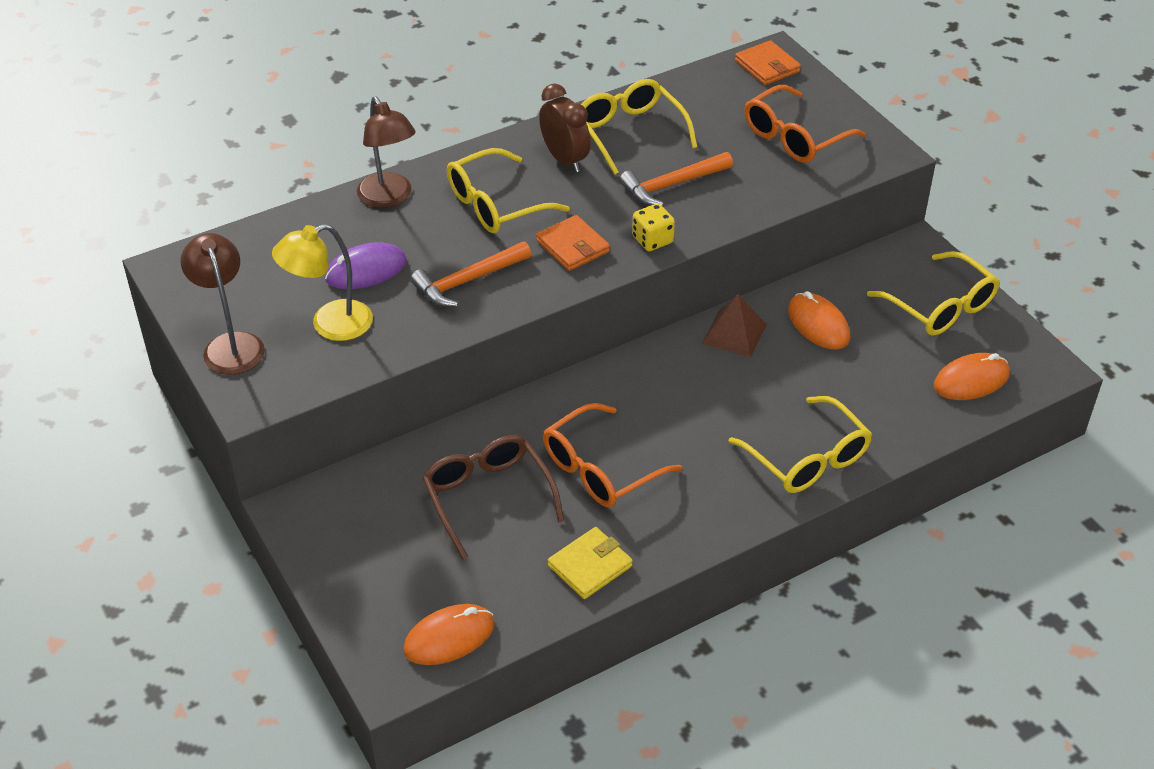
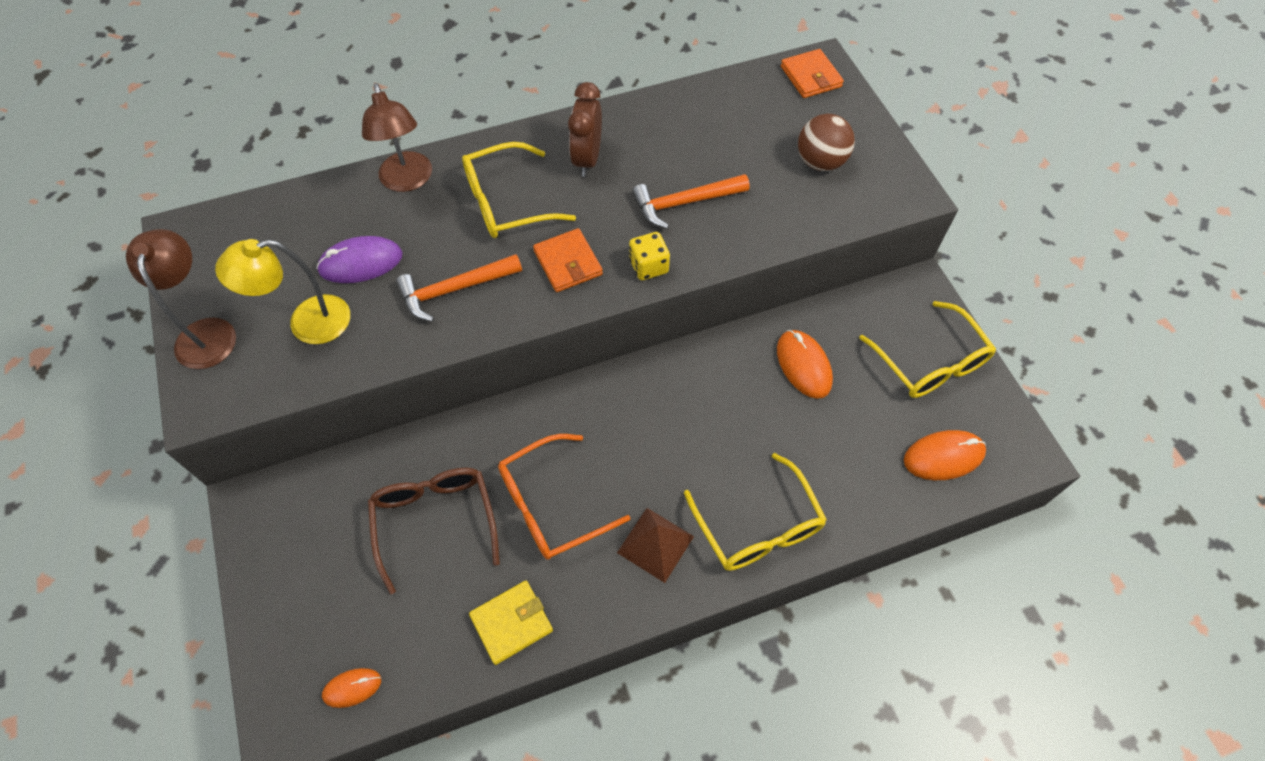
camera: 10 degrees right, 15 degrees up
(449, 637) = (352, 688): orange mouse -> orange mouse, size x0.60
(565, 159) = (587, 159): brown clock -> brown clock turned 150 degrees counterclockwise
(630, 133) = (658, 137): yellow glasses -> none
(734, 333) = (719, 364): brown pyramid -> brown pyramid (655, 544)
(795, 137) = (820, 162): orange glasses -> brown ball

